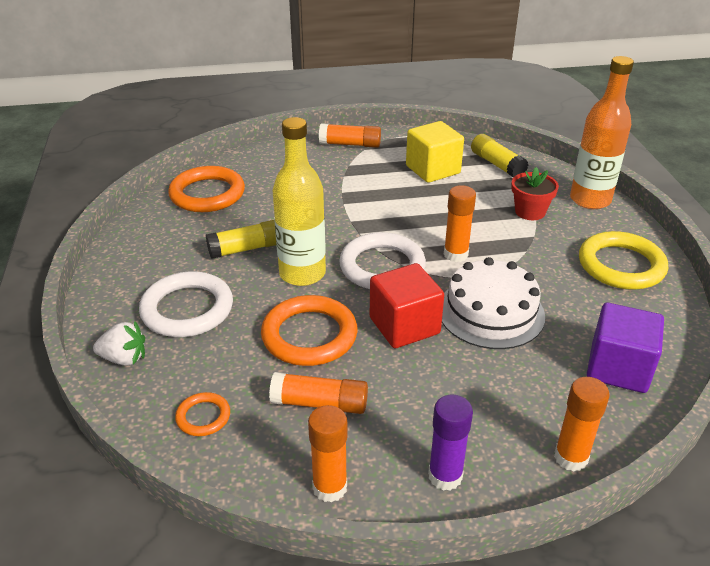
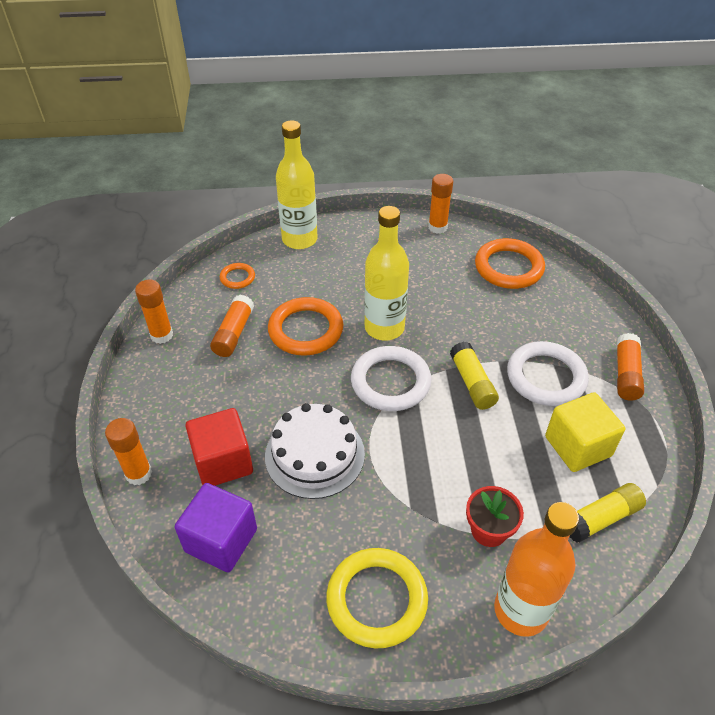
camera: 95 degrees right, 10 degrees up
(124, 358) = (299, 239): white strawberry -> yellow bottle
(187, 309) = (346, 264): white ring -> white ring (546, 377)
(247, 249) = (422, 294): yellow glue stick -> yellow glue stick (472, 383)
(404, 326) = (307, 389): red cube -> red cube (223, 462)
(445, 476) = (149, 394): purple glue stick -> none
(455, 254) = (406, 442): orange glue stick -> orange glue stick (437, 227)

